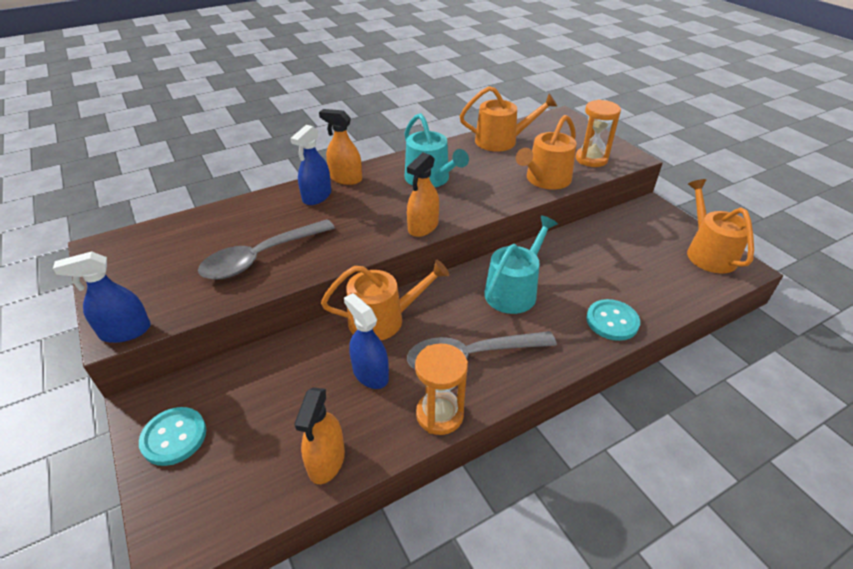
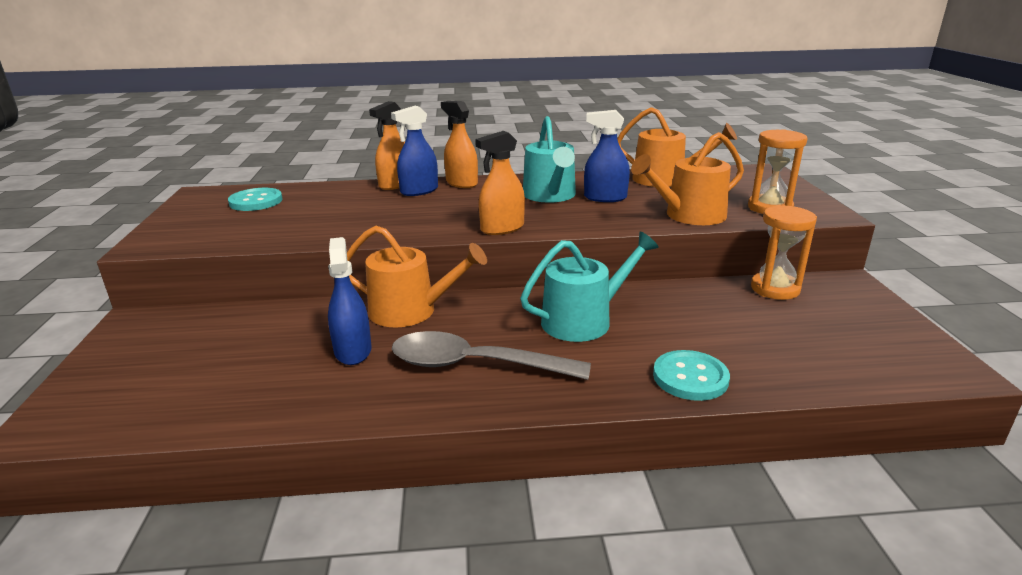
camera: 25 degrees right, 15 degrees down
(125, 331) = (152, 246): blue spray bottle -> blue spray bottle (605, 198)
(174, 437) = (131, 349): turquoise button -> turquoise button (256, 201)
(261, 257) = (319, 222): grey spoon -> none
(326, 461) = (236, 408): orange spray bottle -> orange spray bottle (395, 184)
(439, 414) = (389, 405): orange hourglass -> orange hourglass (775, 289)
(708, 253) = (903, 342): orange watering can -> none

